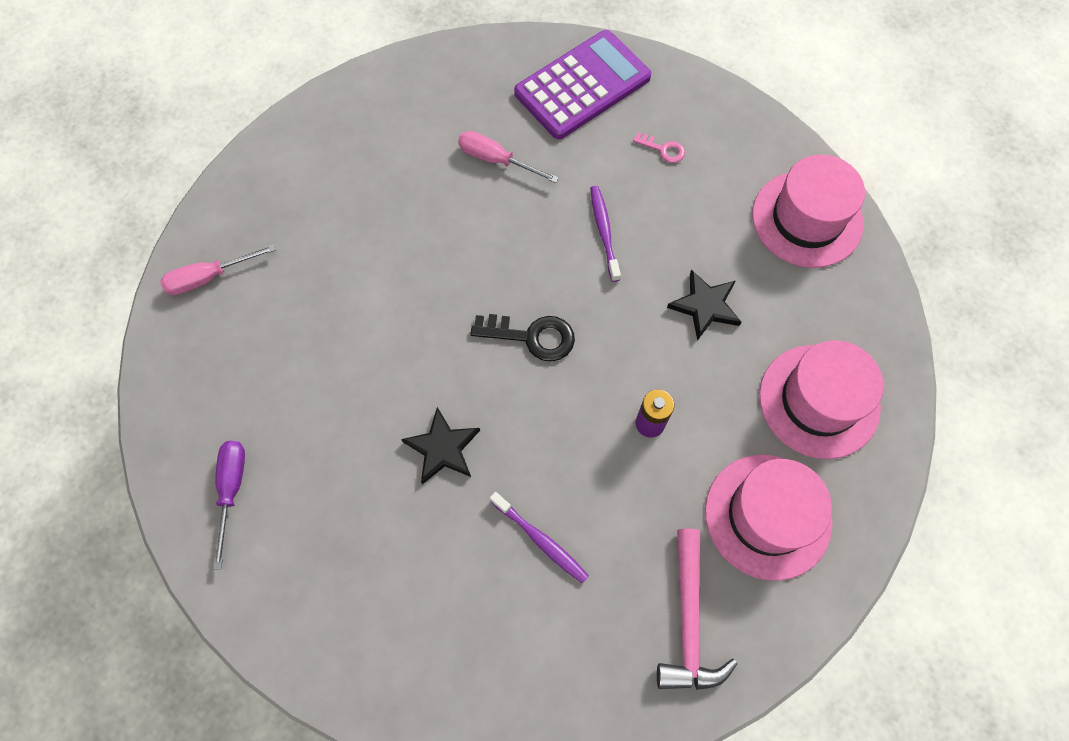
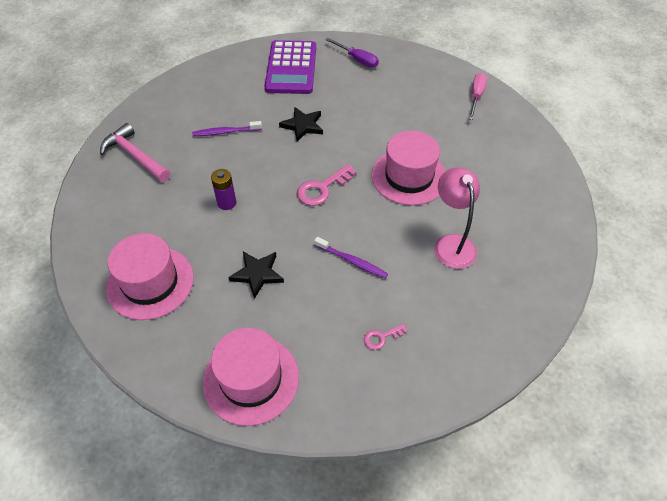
camera: 130 degrees right, 15 degrees down
(496, 160) = (451, 243): pink screwdriver -> pink lamp
(532, 336) = (322, 188): black key -> pink key
(582, 85) = (475, 329): purple calculator -> purple calculator (291, 68)
(768, 516) = (133, 214): pink hat -> pink hat (409, 177)

